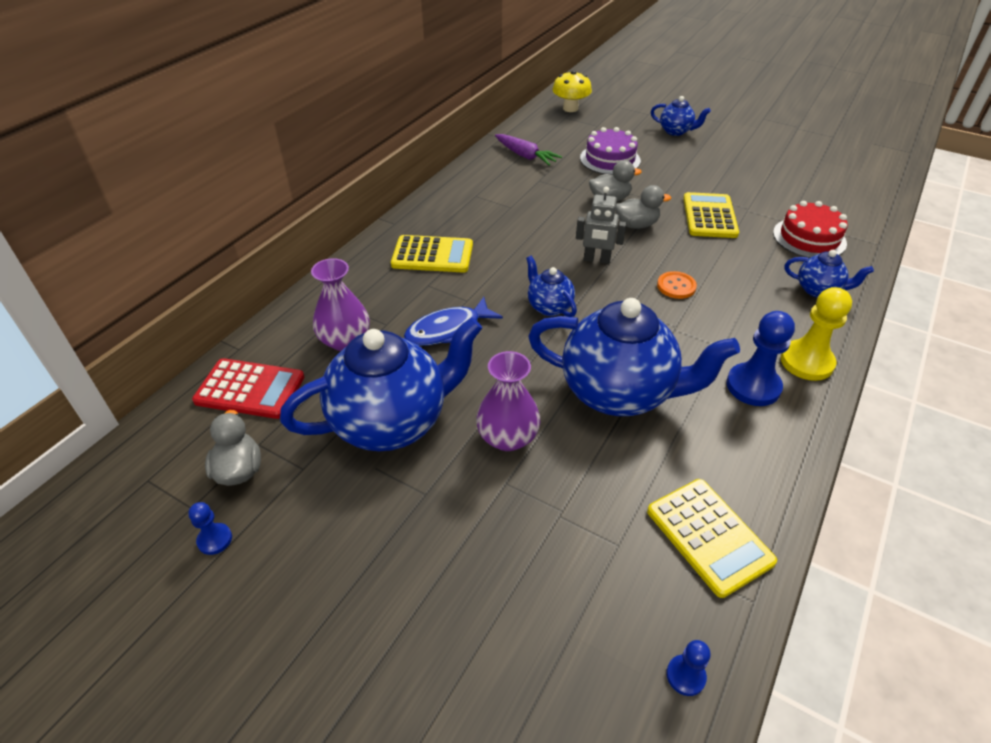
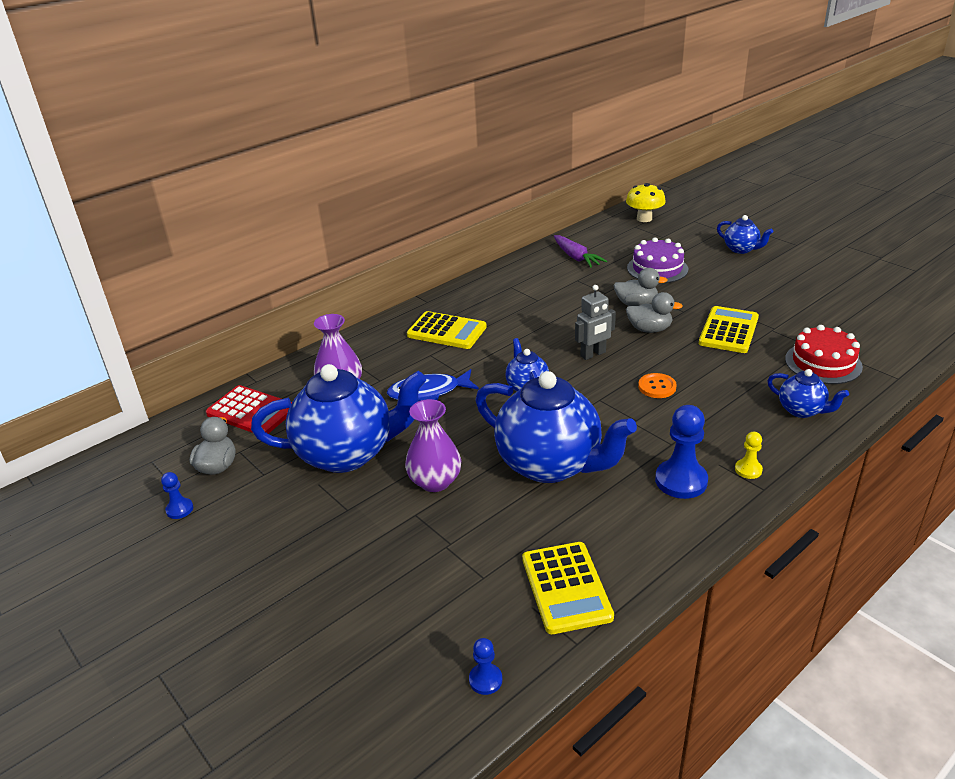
camera: 20 degrees right, 10 degrees down
(596, 260) = (593, 354): grey robot -> grey robot turned 60 degrees counterclockwise
(806, 362) = (748, 470): yellow pawn -> yellow pawn, size x0.52

